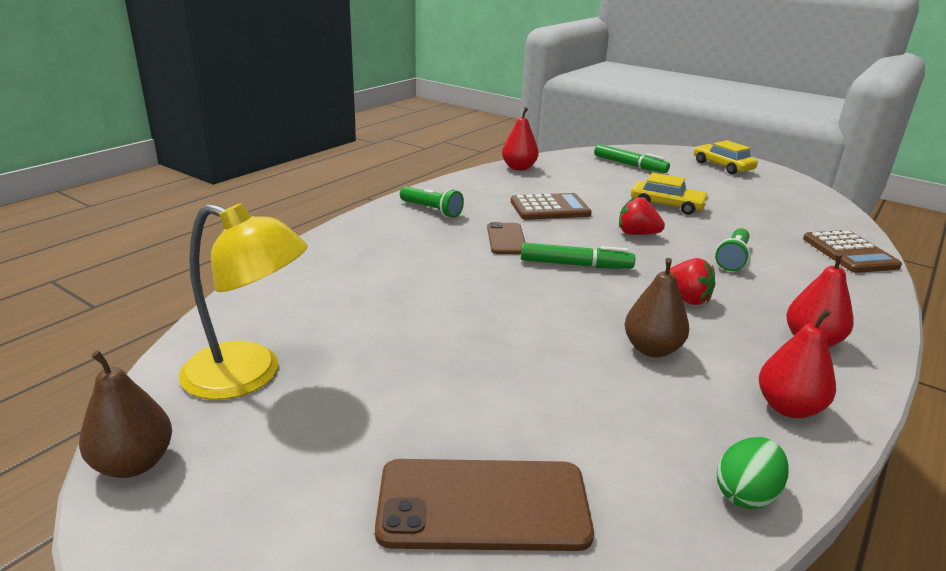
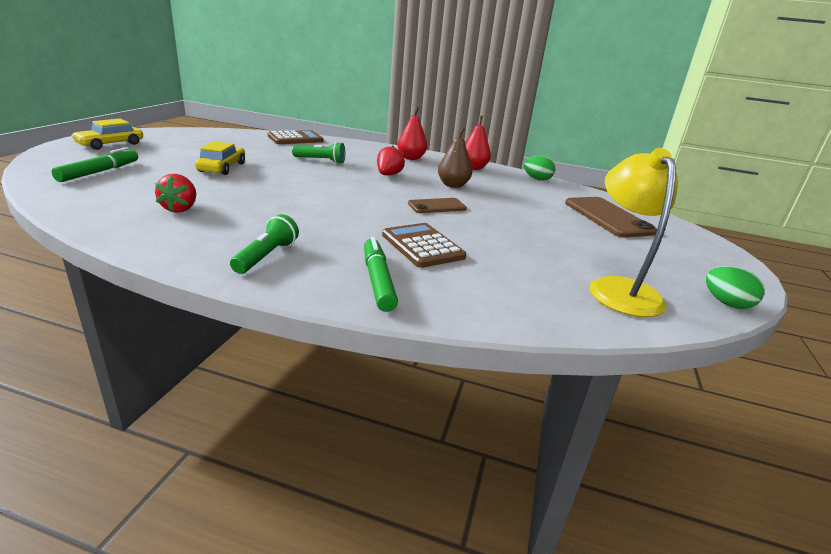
camera: 110 degrees left, 0 degrees up
(134, 463) = (726, 303): brown pear -> green egg
(506, 239) = (327, 220): brown phone -> brown phone (437, 206)
(519, 168) = (99, 218): red pear -> none
(550, 208) = (242, 204): brown calculator -> brown calculator (422, 246)
(576, 265) = (361, 198): green marker -> green marker (378, 280)
(637, 234) = (291, 179): red strawberry -> red strawberry (180, 209)

